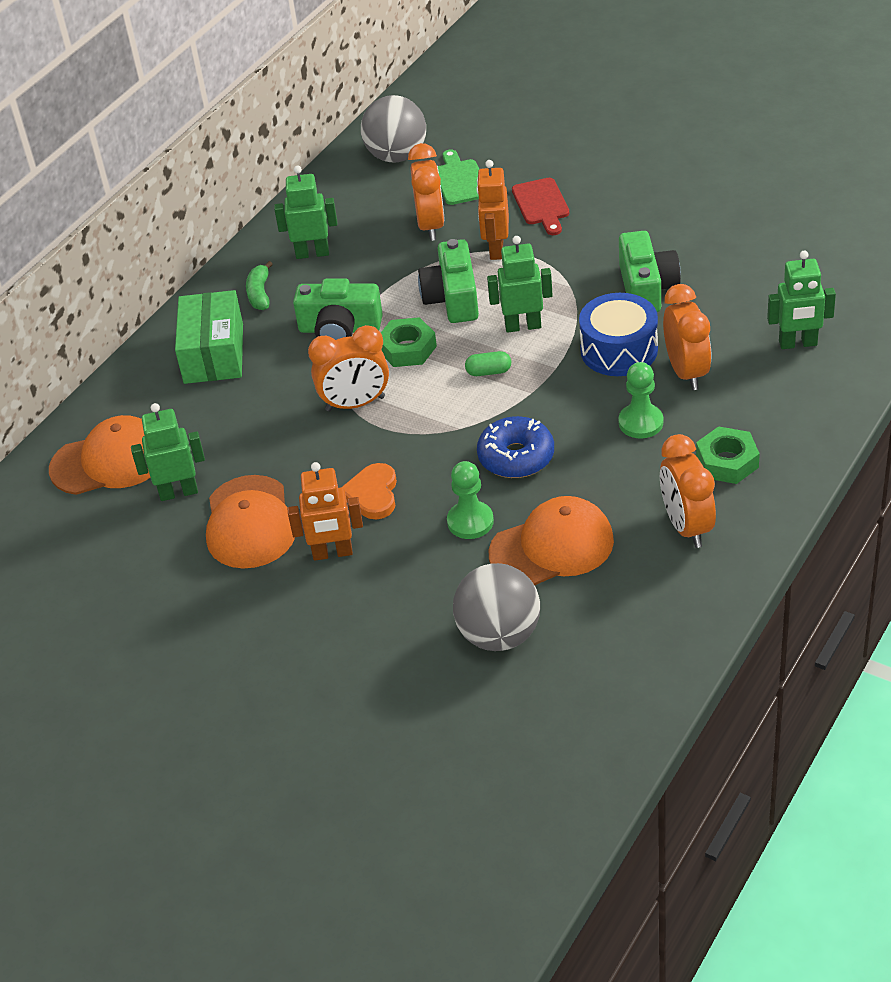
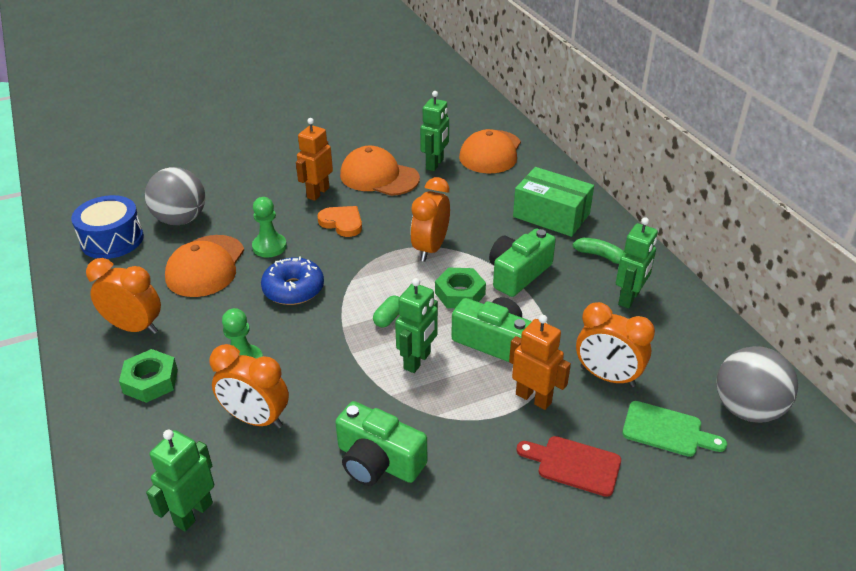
camera: 120 degrees right, 5 degrees down
(619, 350) = (327, 396): blue drum -> blue drum (112, 240)

